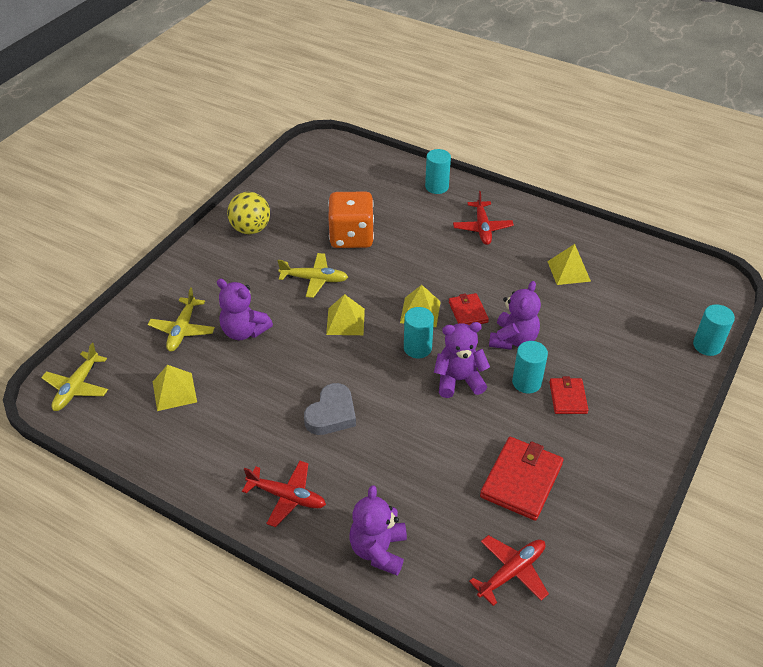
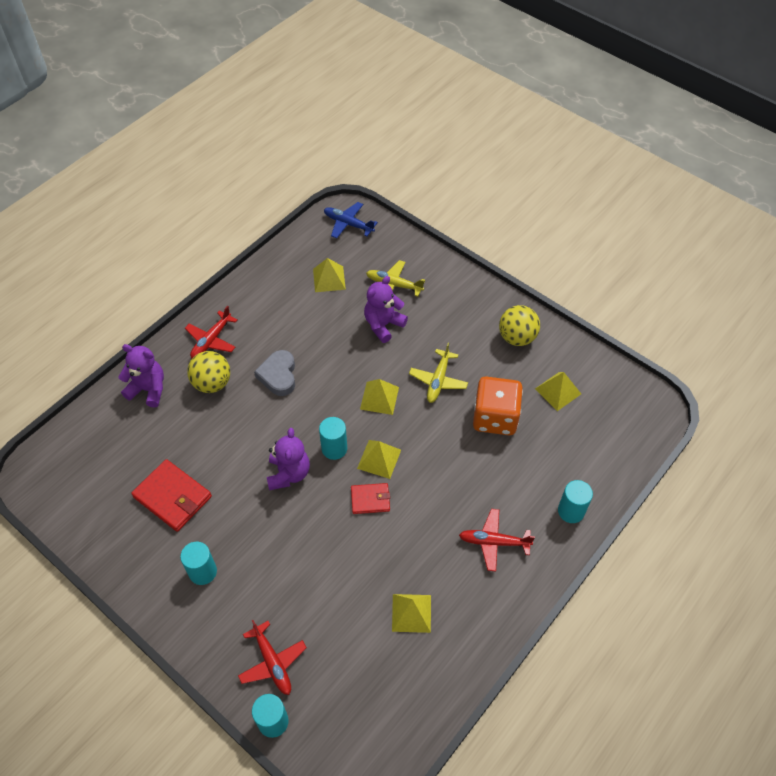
camera: 100 degrees right, 10 degrees up
(77, 387) = (348, 224): yellow plane -> blue plane
(312, 199) = (558, 391): none -> yellow pyramid
(331, 414) = (278, 375): grey heart -> grey heart turned 45 degrees clockwise
(355, 479) = (212, 383): none -> yellow ball
(511, 572) = (99, 469): red plane -> red plane (272, 662)
(513, 339) = (326, 531): purple teddy bear -> none
(526, 382) = (271, 528): turquoise cylinder -> turquoise cylinder (203, 572)
(568, 397) = (245, 559): red wallet -> none

